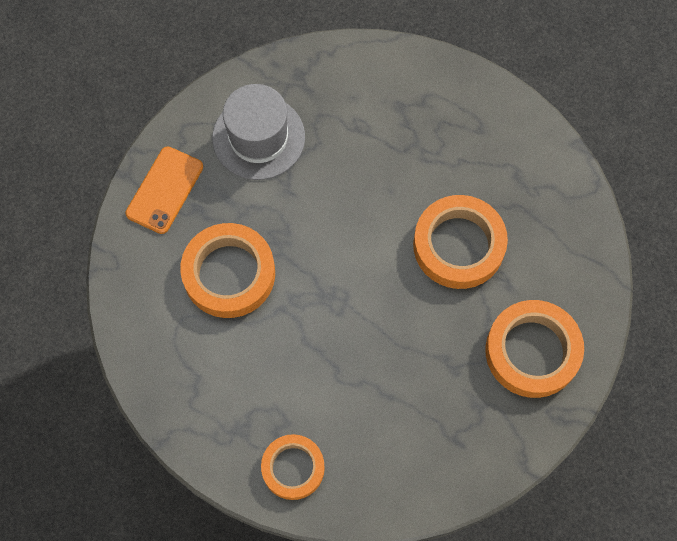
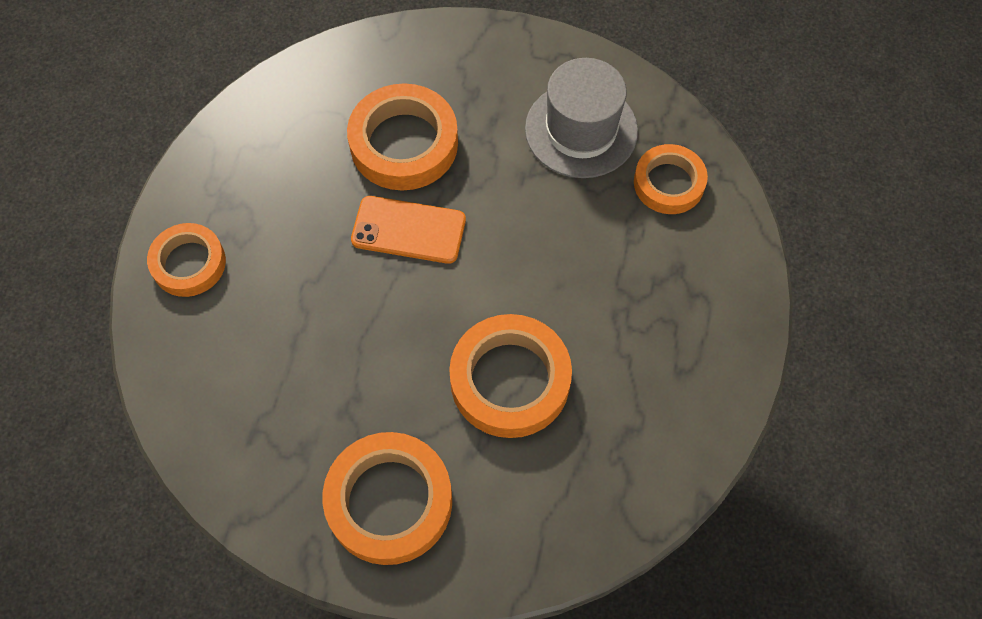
camera: 75 degrees right, 5 degrees down
(165, 190) = (486, 58): orange phone -> orange phone (408, 230)
(325, 90) = (669, 183): none -> orange tape

